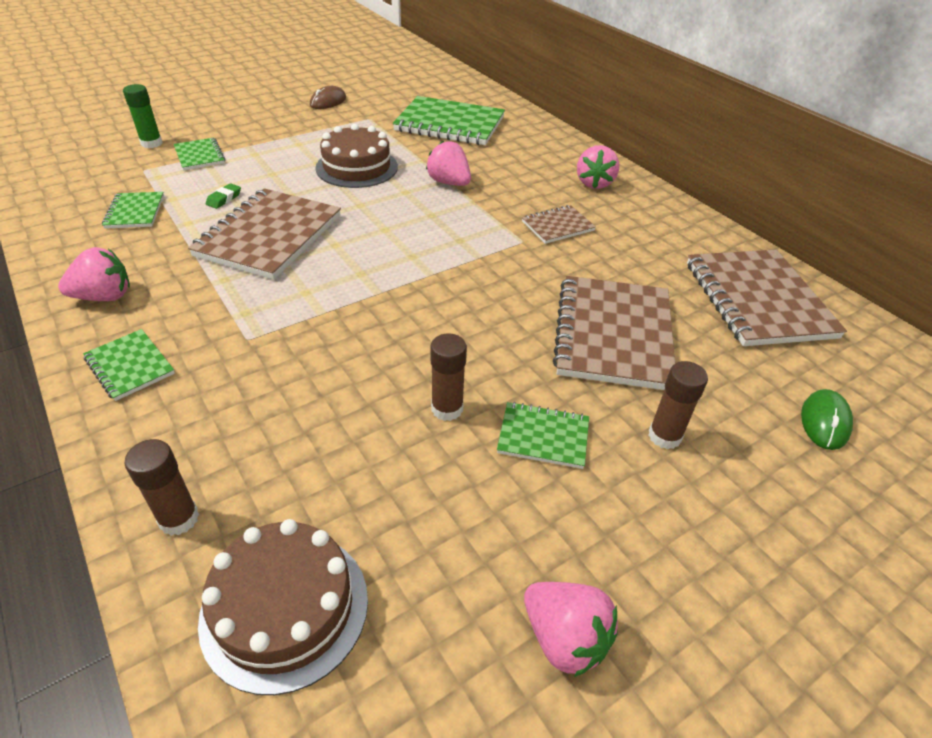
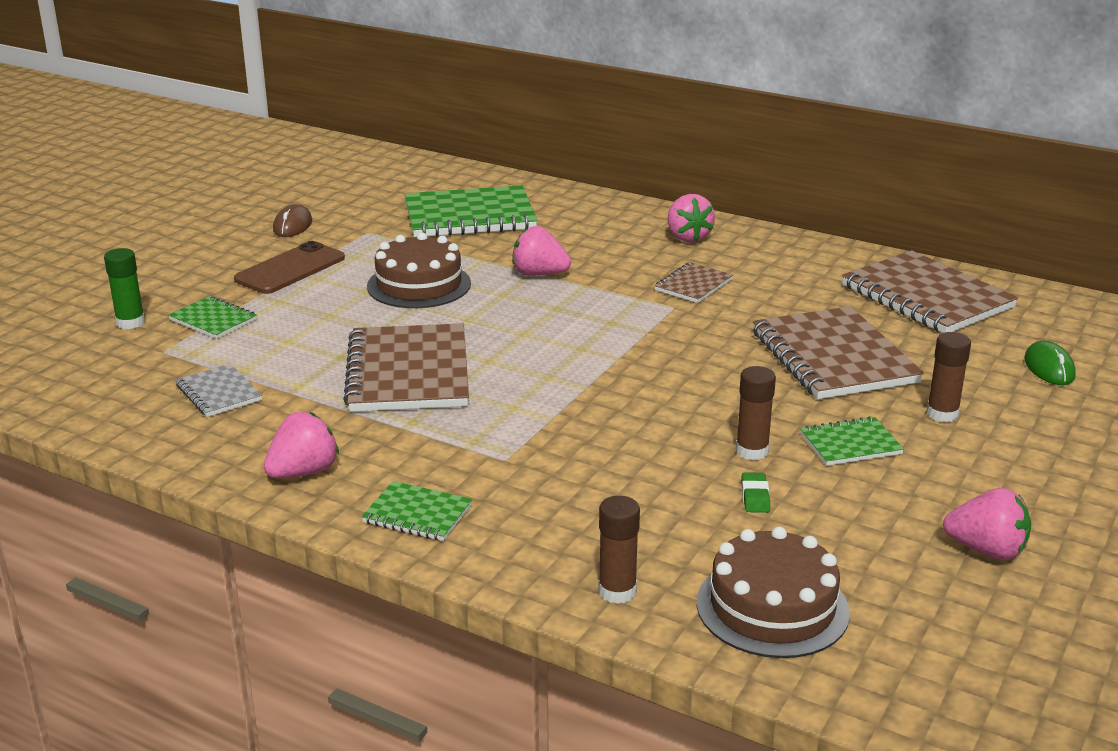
camera: 25 degrees left, 15 degrees down
(135, 212) = (219, 393): green notebook -> grey notebook
(224, 199) = (307, 353): green eraser -> green eraser (755, 497)
(289, 132) = (290, 269): none -> brown phone

